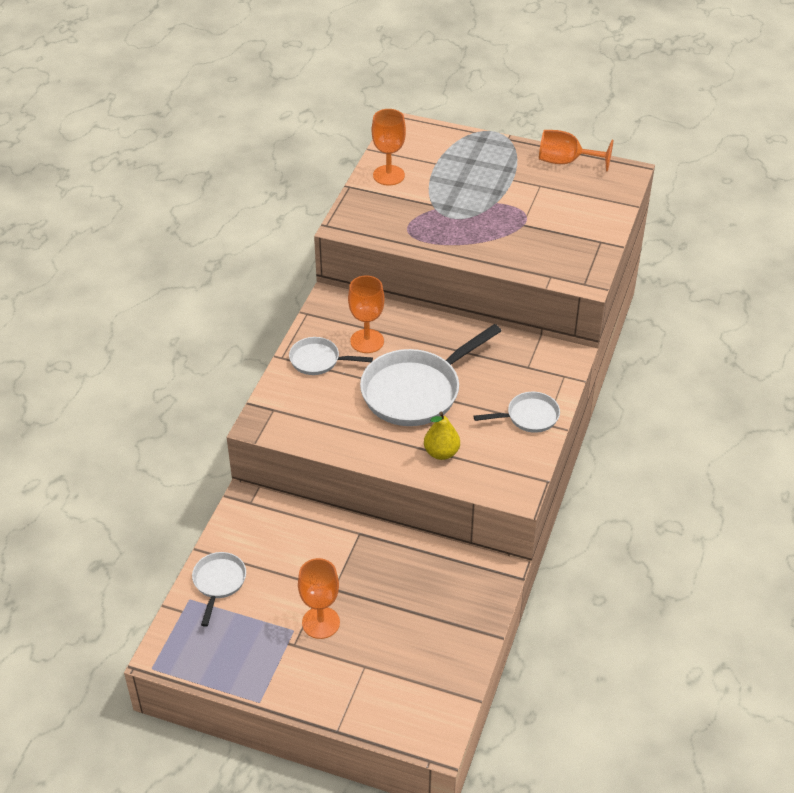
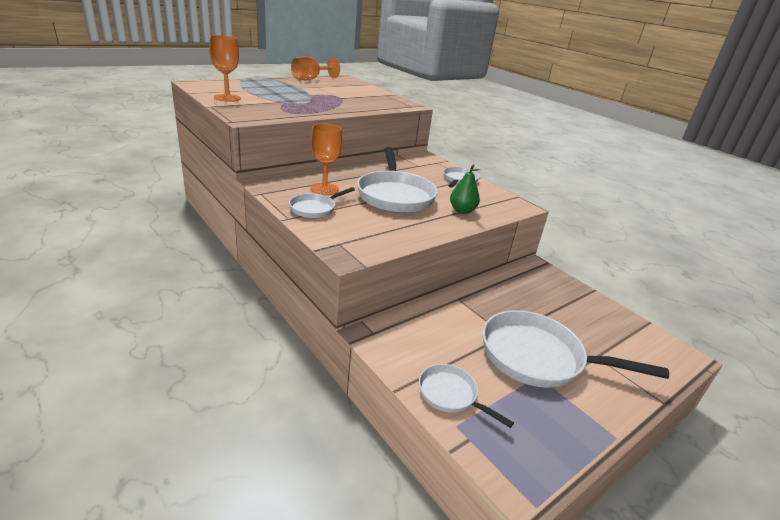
camera: 60 degrees left, 15 degrees down
(321, 622) = (538, 357): orange goblet -> white pan
(441, 453) = (462, 211): yellow pear -> green pear

